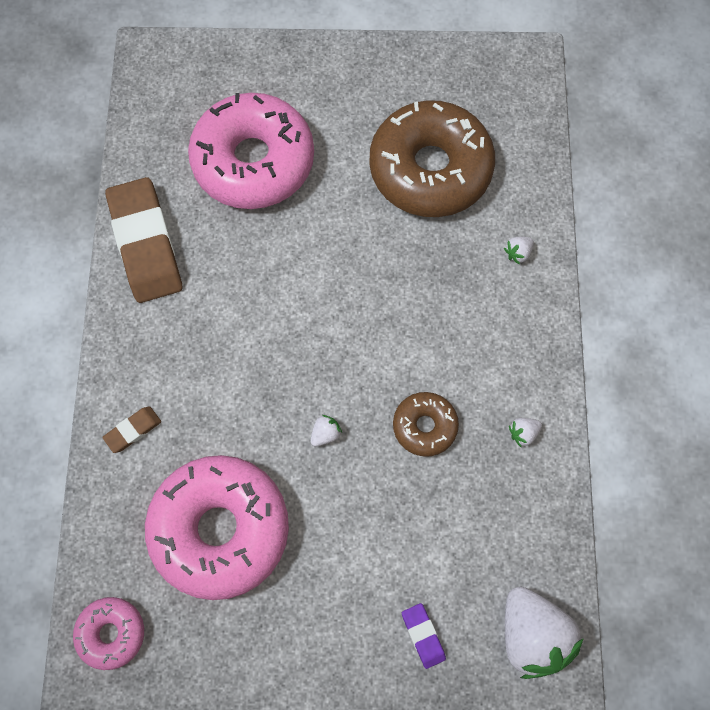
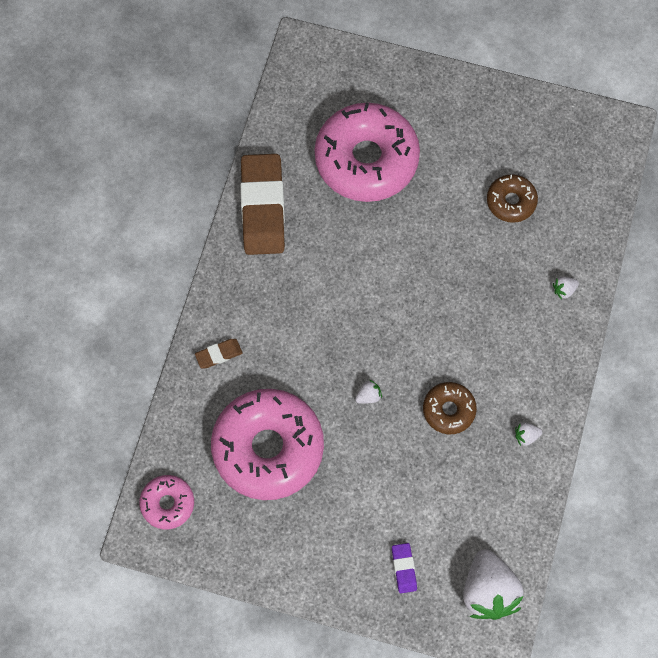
camera: 15 degrees right, 0 degrees up
(430, 169) = (511, 201): brown donut -> brown donut, size x0.48

